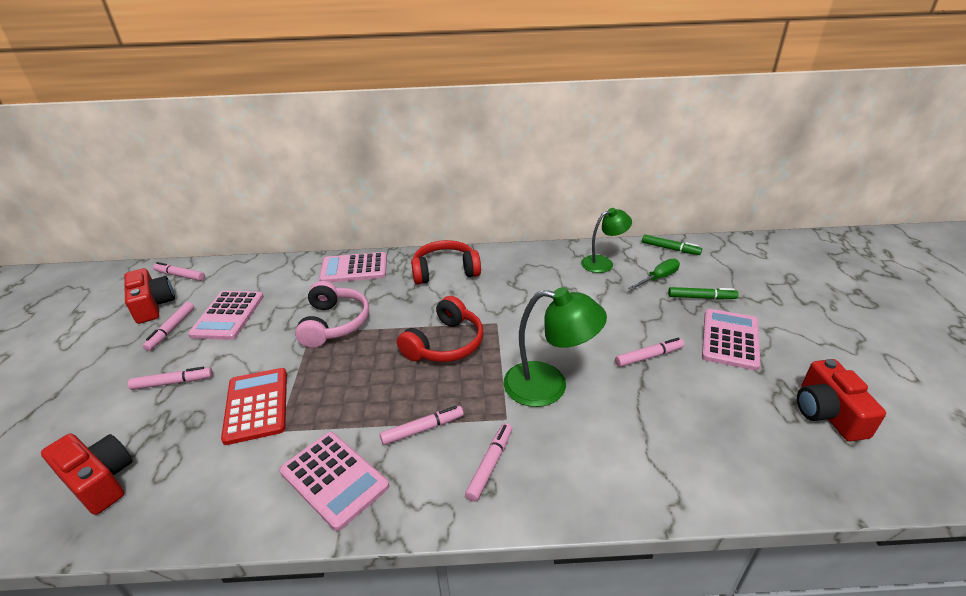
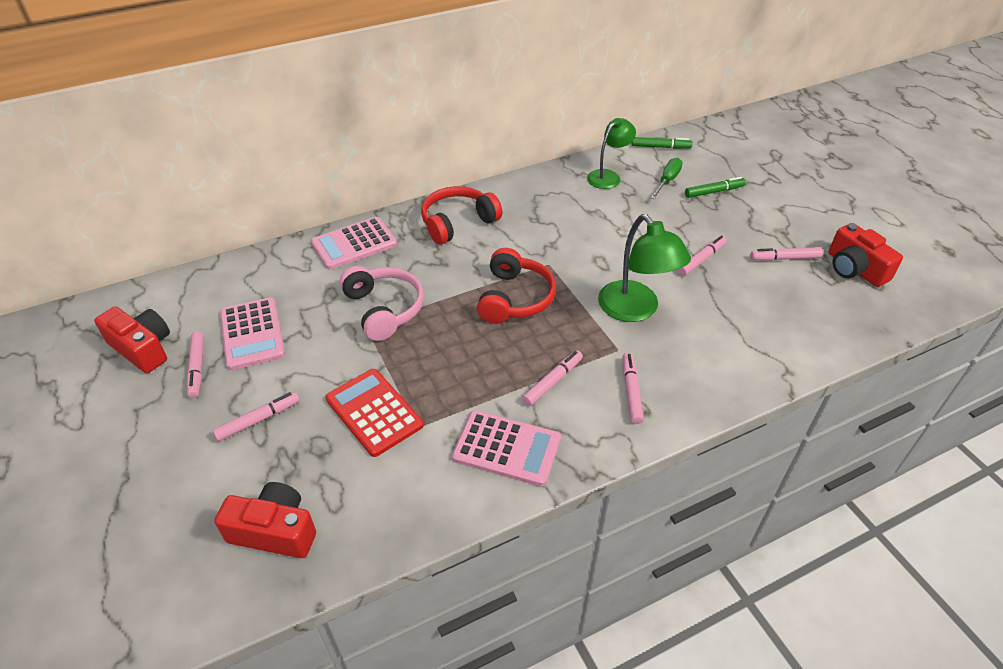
camera: 25 degrees left, 10 degrees up
(180, 275) = (141, 305): pink marker -> pink marker (784, 258)
(549, 386) = (635, 310): green lamp -> green lamp turned 75 degrees clockwise
(730, 339) = (756, 226): pink calculator -> none

